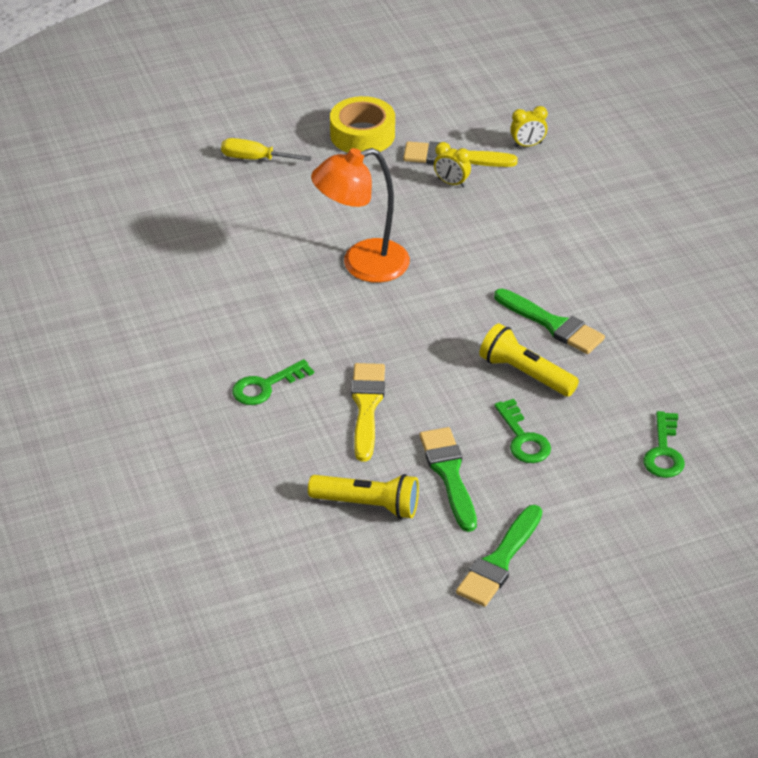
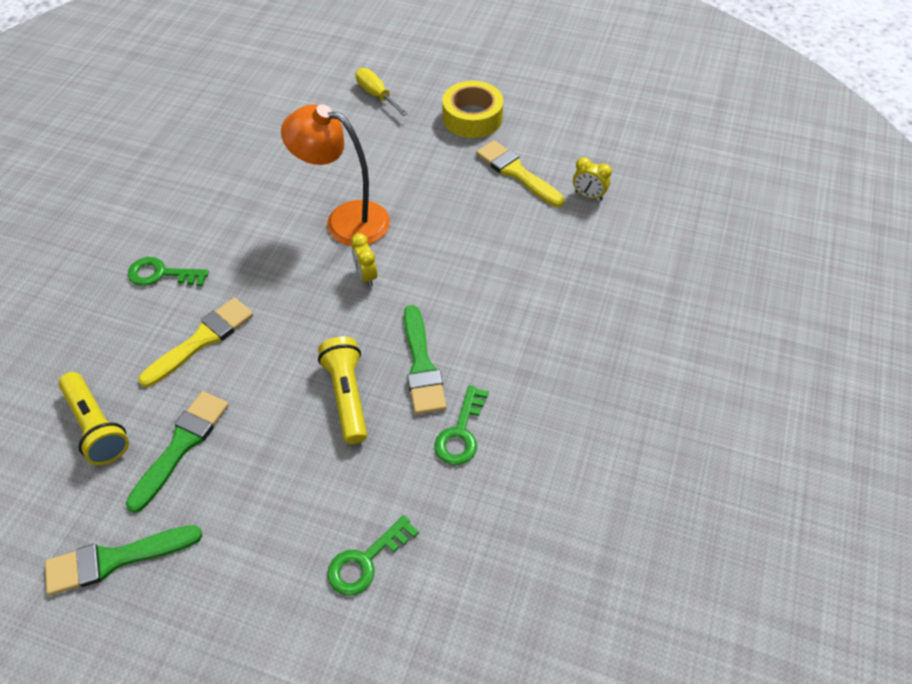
camera: 40 degrees right, 10 degrees up
(451, 183) = (491, 193): yellow clock -> yellow clock (366, 276)
(523, 438) = (273, 455): green key -> green key (461, 433)

